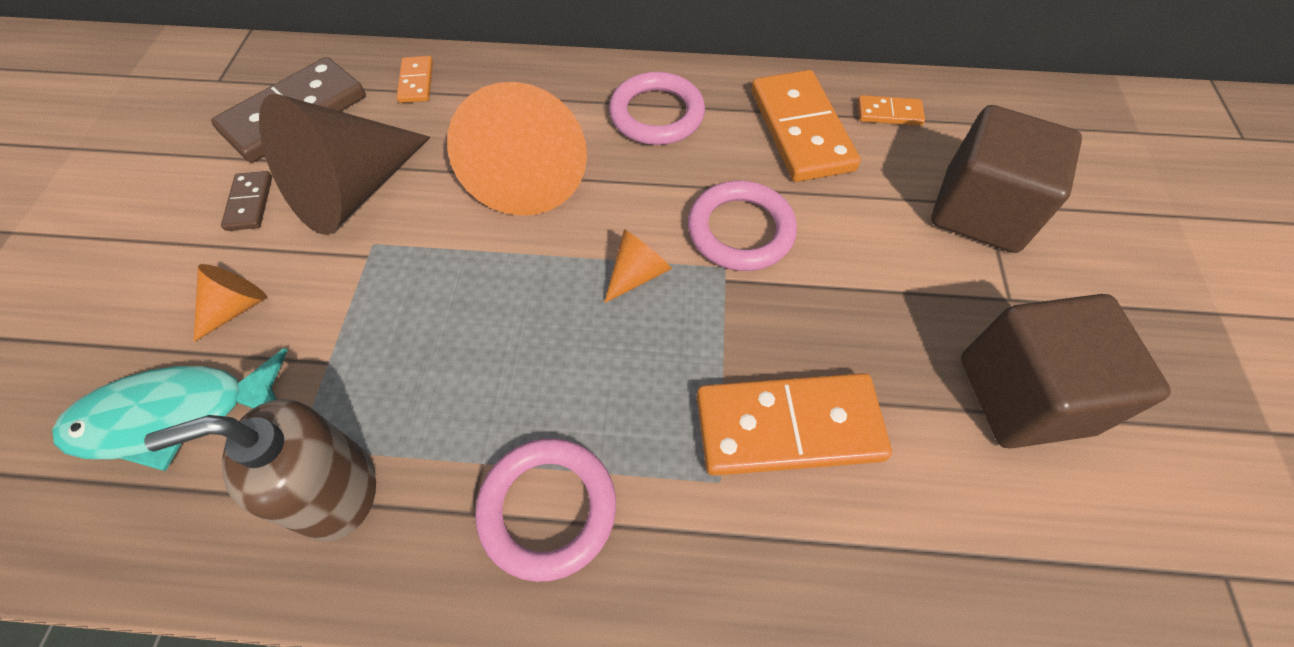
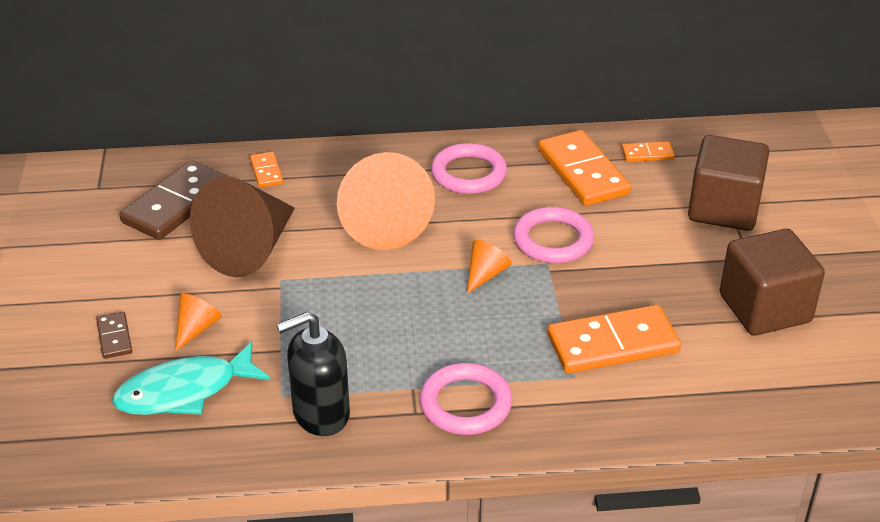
camera: 10 degrees left, 20 degrees down
(250, 203) = (172, 266): brown domino -> brown domino (114, 337)
(337, 492) = (320, 414): brown soap dispenser -> black soap dispenser

